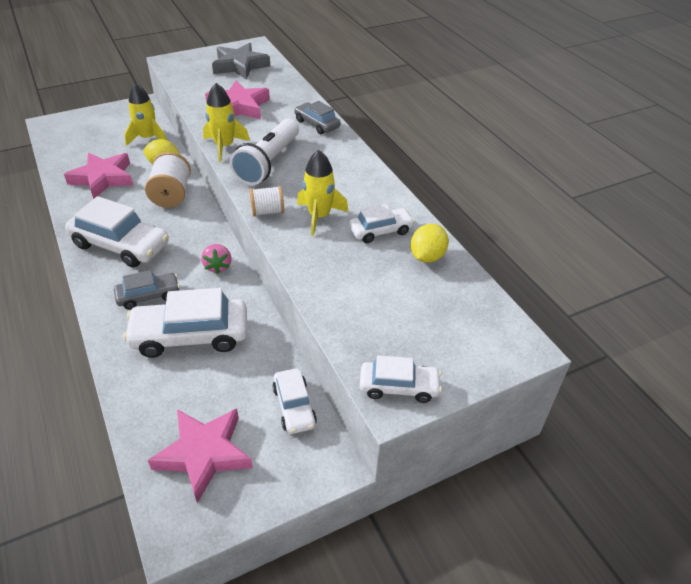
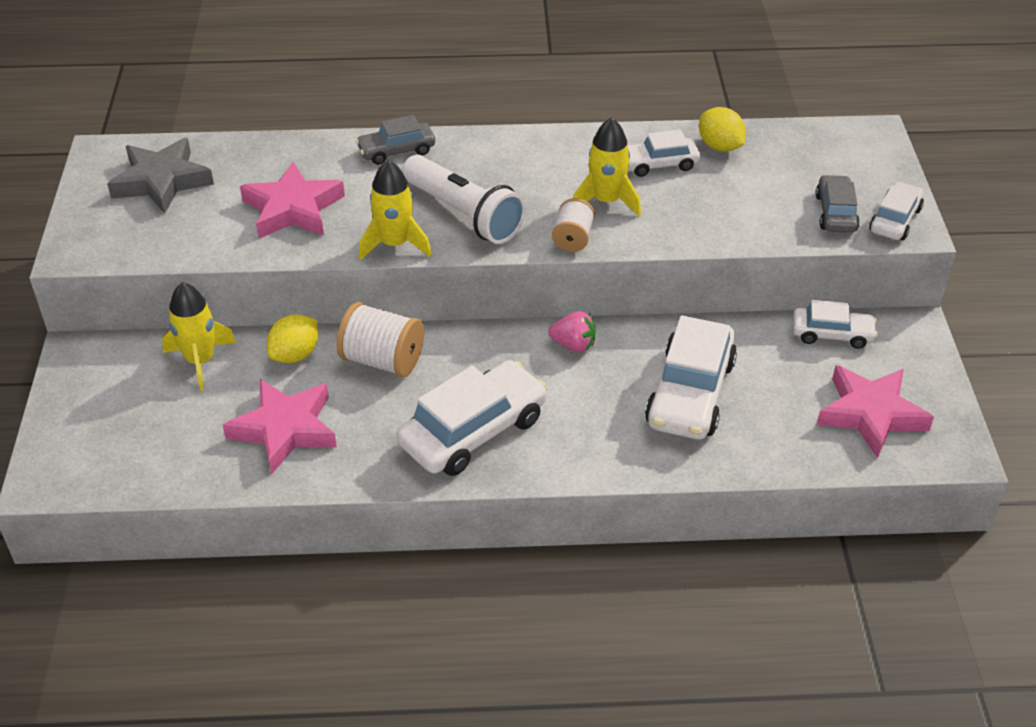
camera: 65 degrees left, 0 degrees up
(148, 296) = (598, 419): grey car -> grey car (835, 213)
(380, 231) = (659, 164): white car -> white car turned 105 degrees counterclockwise

